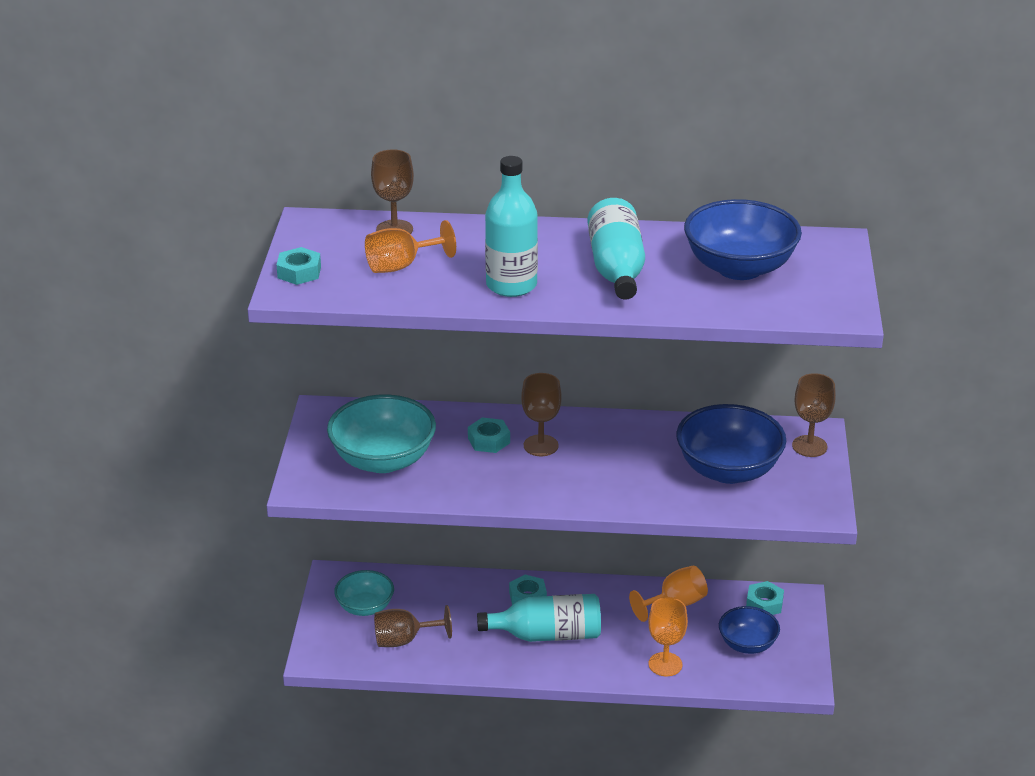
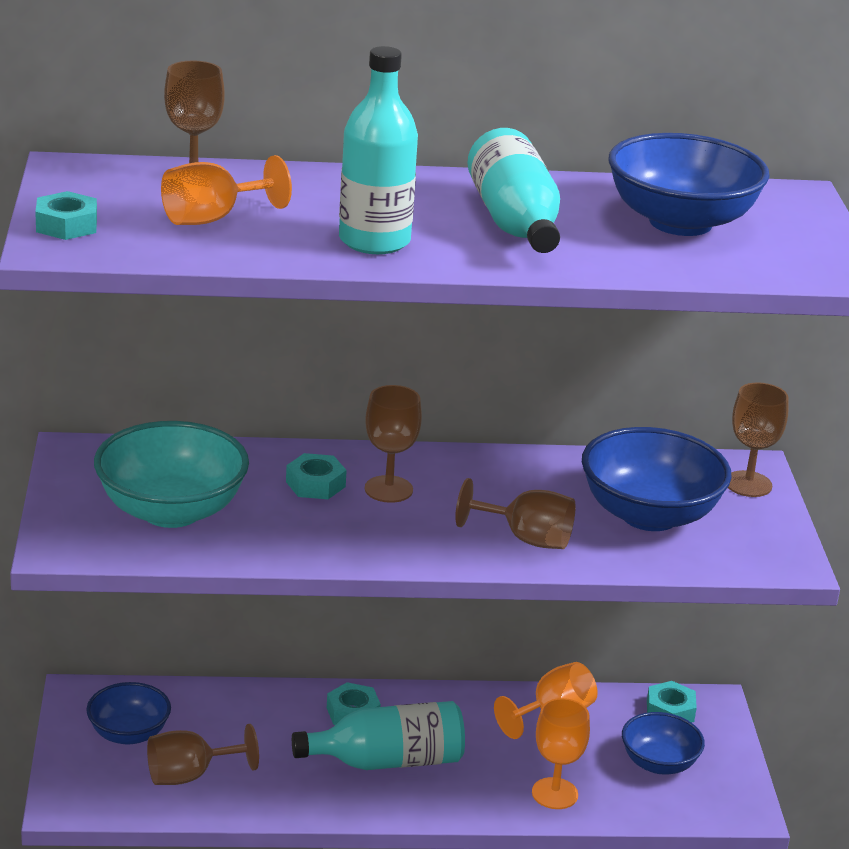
camera: 10 degrees left, 5 degrees down
(365, 607) = (129, 734): turquoise bowl -> blue bowl
(633, 487) = (526, 539): none -> brown goblet

